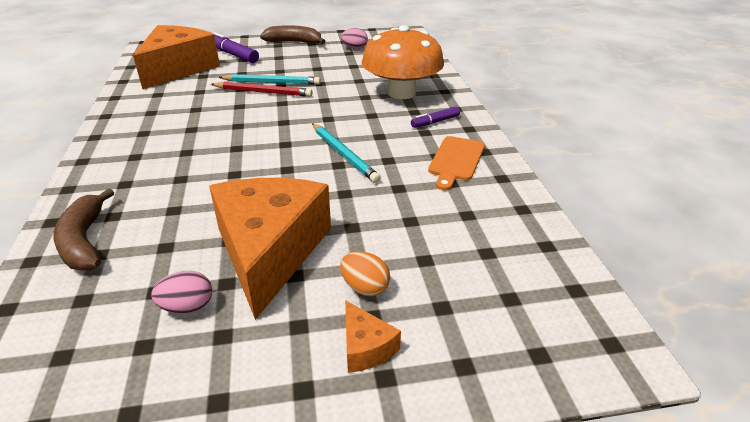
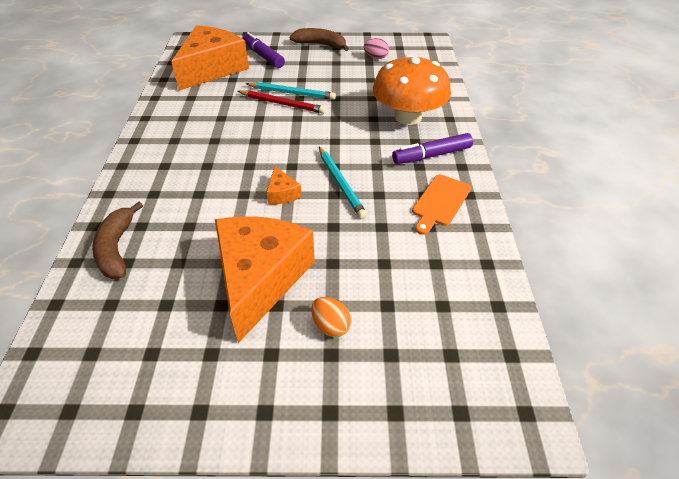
camera: 10 degrees right, 10 degrees up
(187, 307) = (188, 323): pink egg -> none
(365, 347) = (320, 382): orange cheese -> orange cheese (282, 193)
(435, 122) = (431, 155): purple marker -> purple marker, size x1.64

